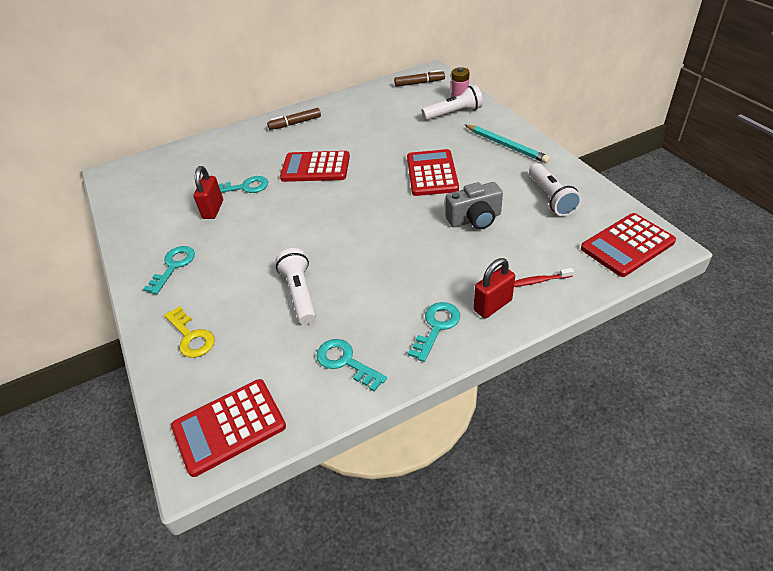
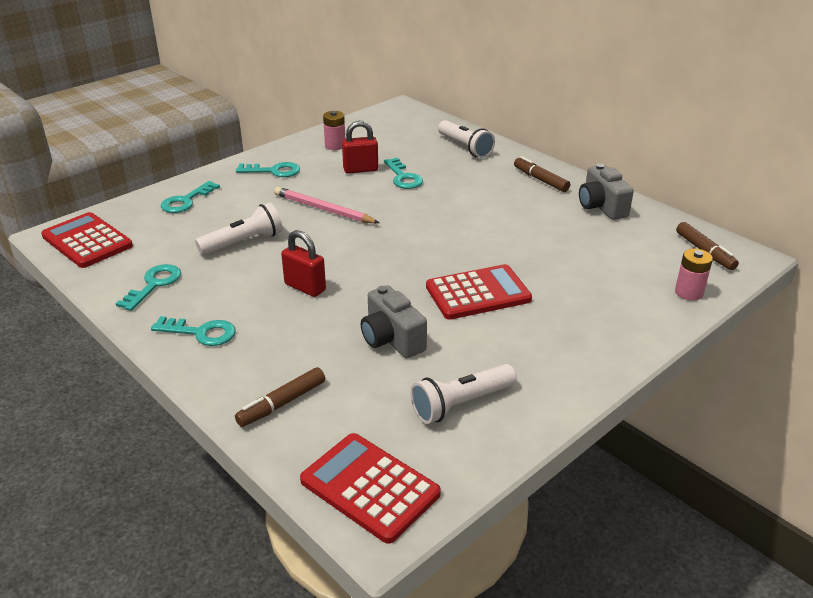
camera: 70 degrees right, 10 degrees down
(153, 221) = (335, 146): none -> pink battery
(191, 336) = (186, 201): yellow key -> turquoise key
(270, 238) = (324, 209): none -> pink pencil
(315, 167) = (455, 210): red calculator -> none
(347, 106) = (601, 207): none -> grey camera
(453, 113) = (638, 292): white flashlight -> white flashlight (465, 147)
(492, 305) = (236, 369): red padlock -> red padlock (305, 287)
(506, 145) = (577, 350): turquoise pencil -> none
(539, 281) = (282, 403): red toothbrush -> brown marker

